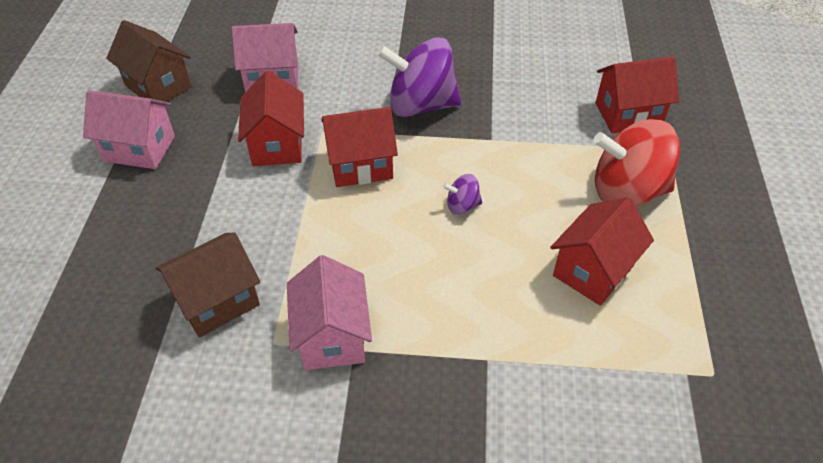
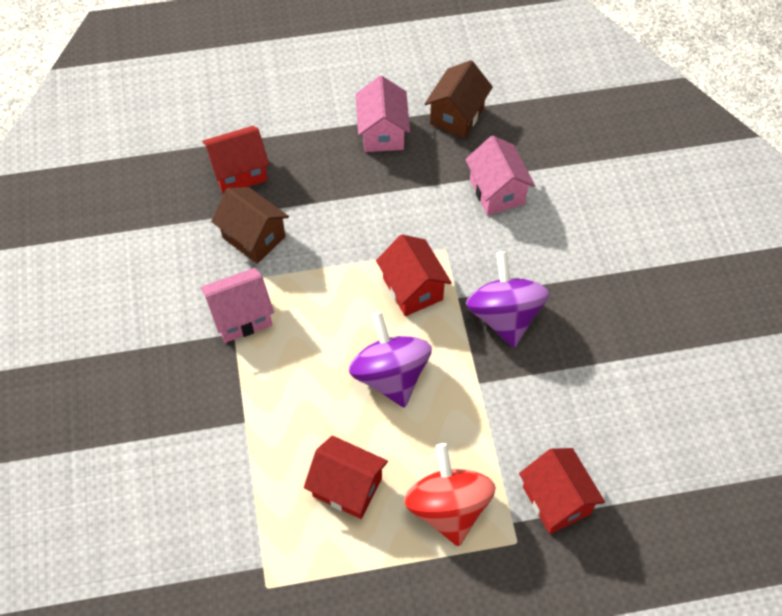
camera: 75 degrees right, 10 degrees up
(277, 145) = (417, 222): red house -> red house (239, 172)
(462, 205) = (390, 375): purple spinning top -> purple spinning top, size x2.27

